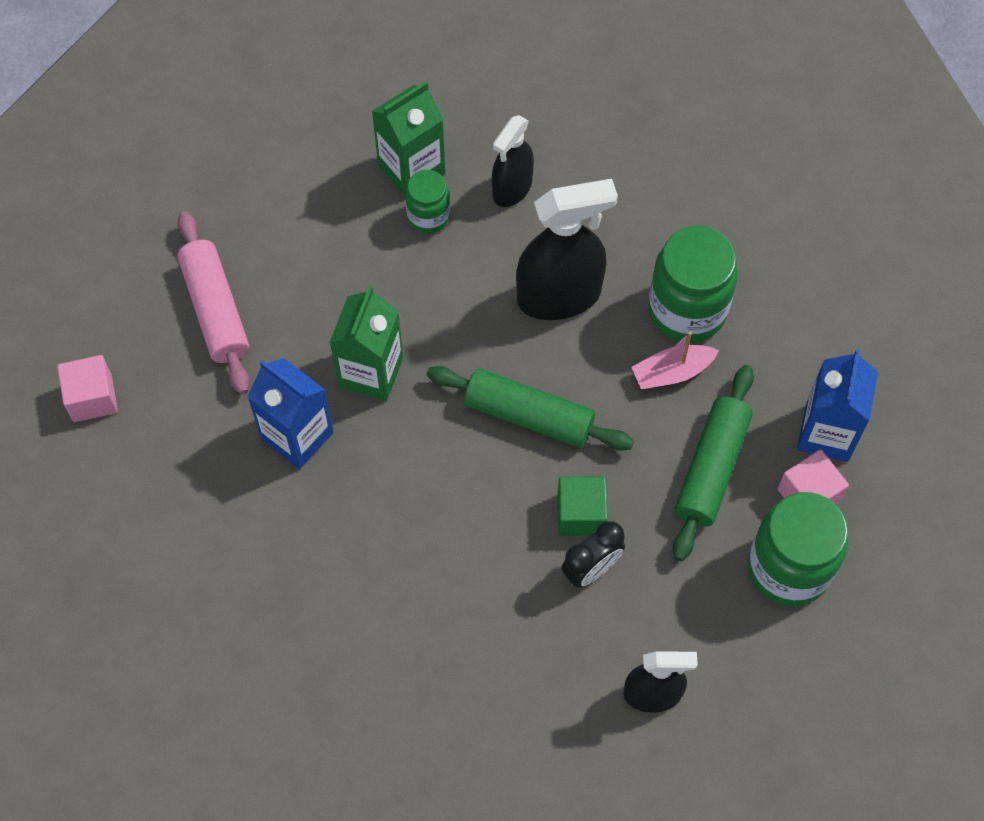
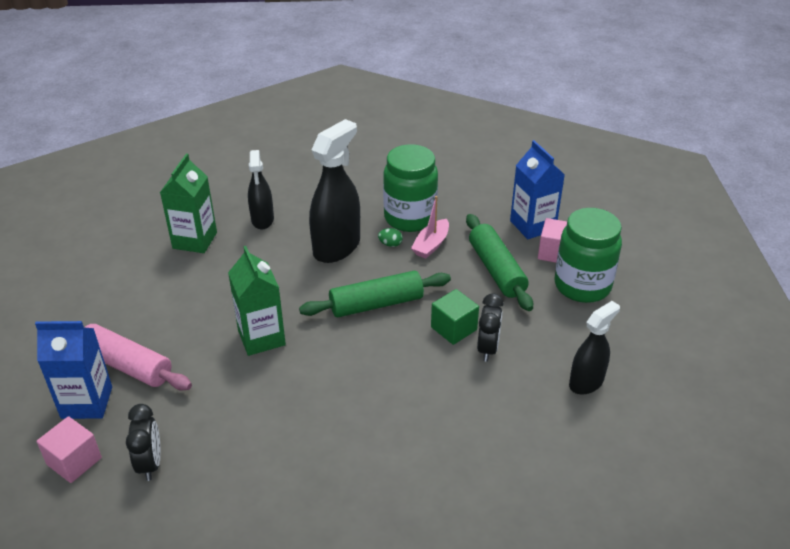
camera: 40 degrees left, 25 degrees down
(154, 453) = (150, 463): none -> black clock
(297, 436) = (244, 394): blue carton -> blue carton (87, 402)
(428, 216) = (225, 254): green jar -> none
(625, 336) = (390, 244): none -> green egg

